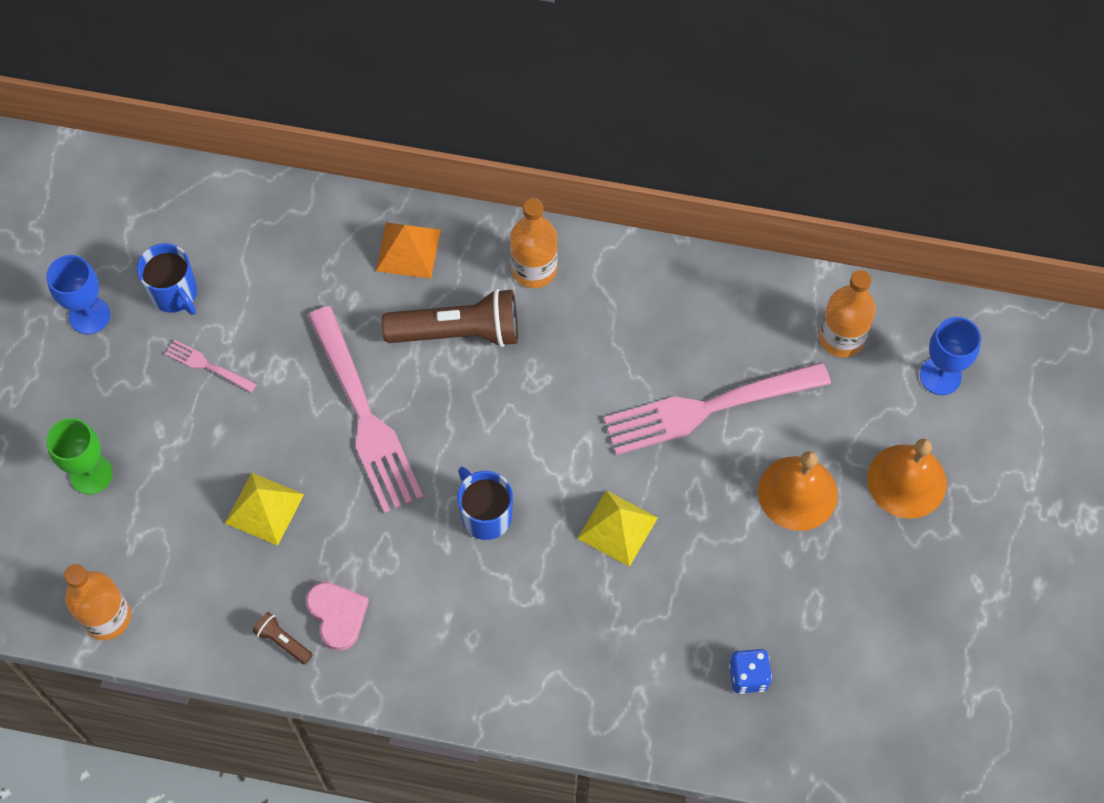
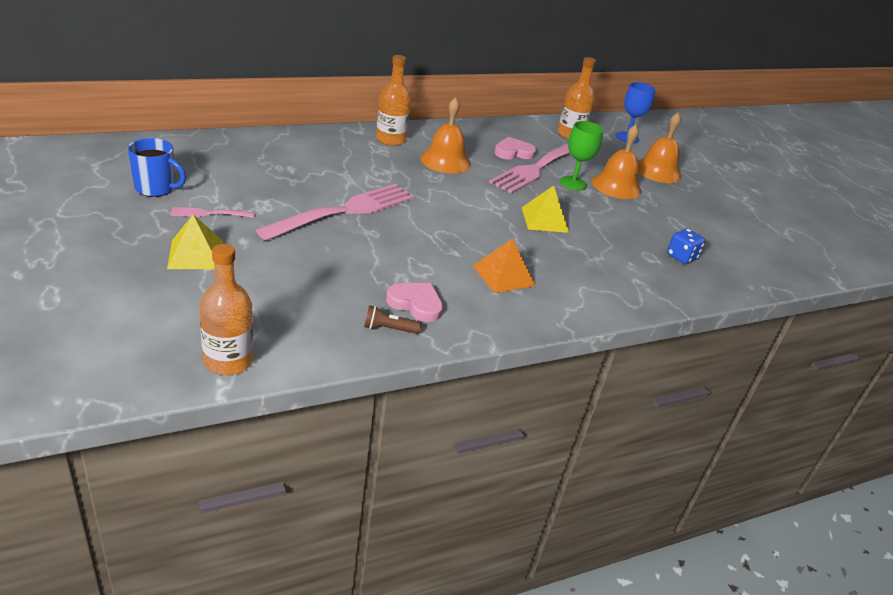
camera: 40 degrees left, 30 degrees down
(89, 315) = (91, 210): blue goblet -> none
(91, 474) = (151, 285): green goblet -> green goblet (573, 183)
(264, 508) = (312, 267): yellow pyramid -> yellow pyramid (195, 254)
(364, 416) = (344, 211): pink fork -> pink fork turned 75 degrees counterclockwise
(408, 250) = (308, 145): orange pyramid -> orange pyramid (503, 275)
(459, 332) = (371, 168): brown flashlight -> none
(485, 515) = (464, 233): blue mug -> none
(578, 347) = (445, 161): none -> orange bell
(701, 357) = (513, 152): none -> pink heart

